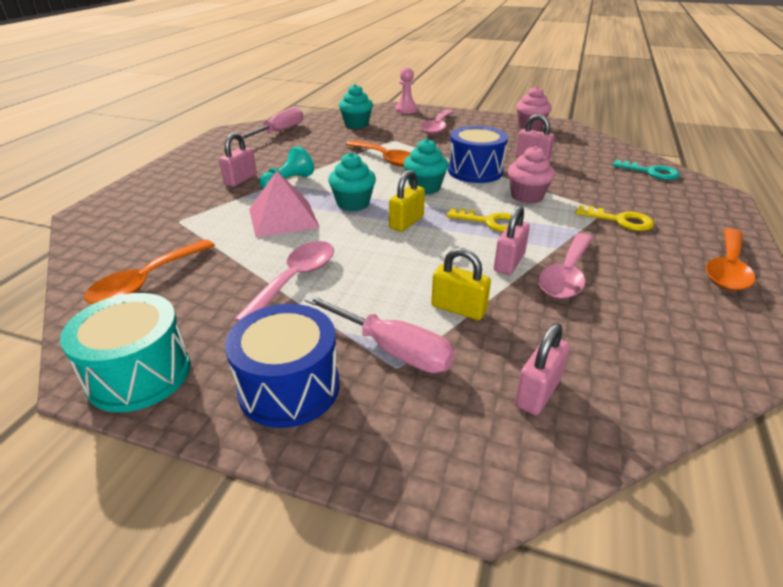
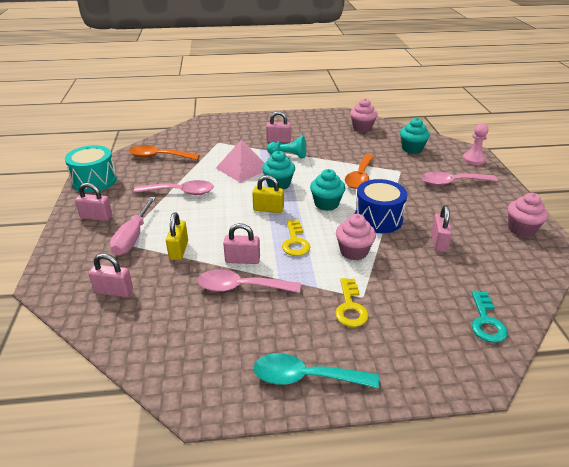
camera: 65 degrees right, 0 degrees up
(279, 132) = (362, 128): pink screwdriver -> pink cupcake
(289, 387) = (96, 217): blue drum -> pink padlock
(727, 268) = (306, 377): orange spoon -> turquoise spoon

